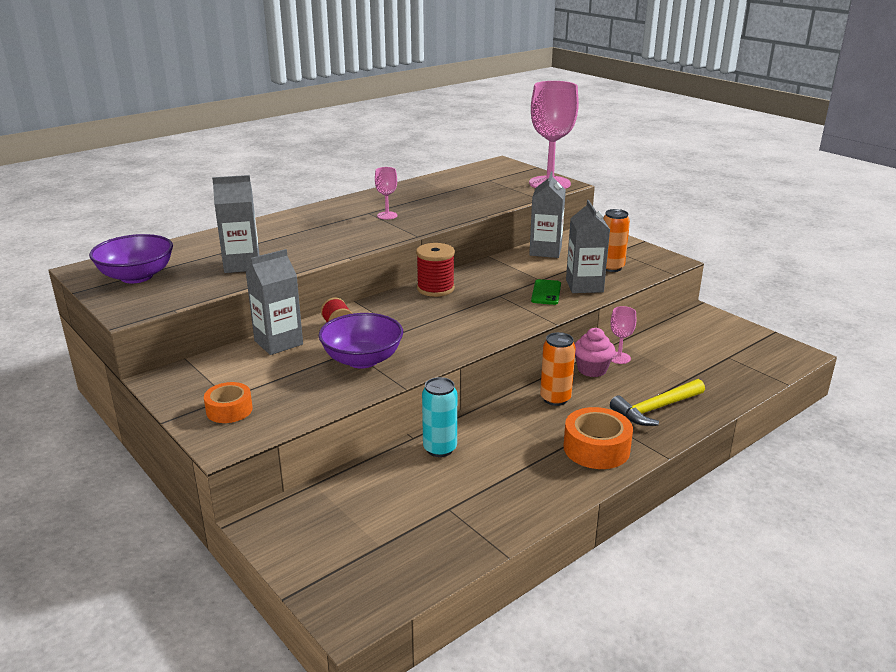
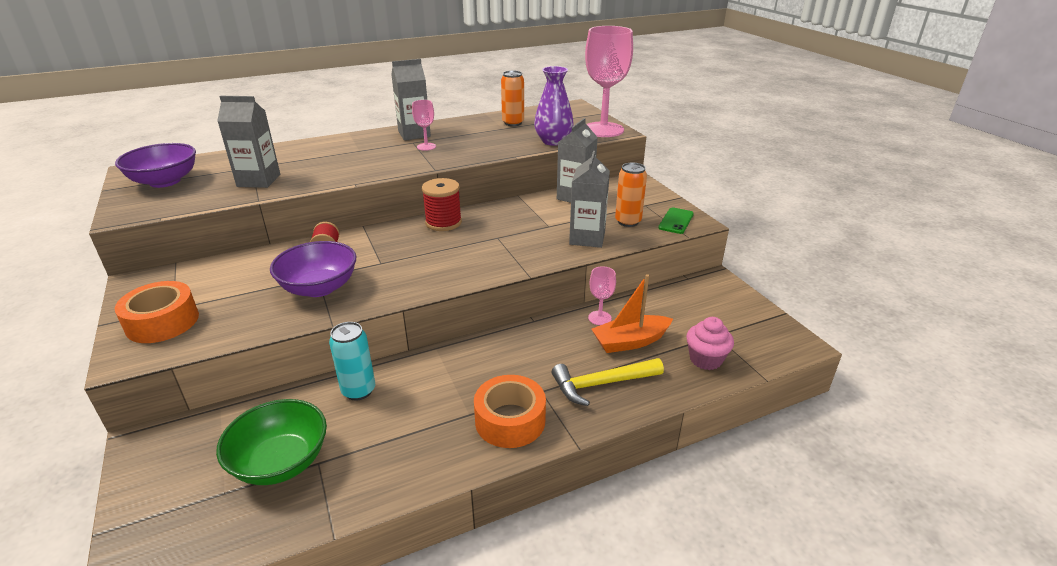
camera: 15 degrees right, 5 degrees up
(229, 410) = (162, 322): orange tape -> orange tape, size x1.52
(278, 342) = (263, 258): grey carton -> grey carton (414, 134)
(413, 514) = (281, 462): none -> green bowl
(510, 199) = (553, 141): none -> purple vase
(546, 292) = (544, 240): green phone -> green phone (676, 221)
(555, 399) = (506, 354): orange can -> orange can (513, 123)
(592, 369) = (564, 327): pink cupcake -> pink cupcake (705, 359)
(658, 373) = (630, 341): none -> orange boat

